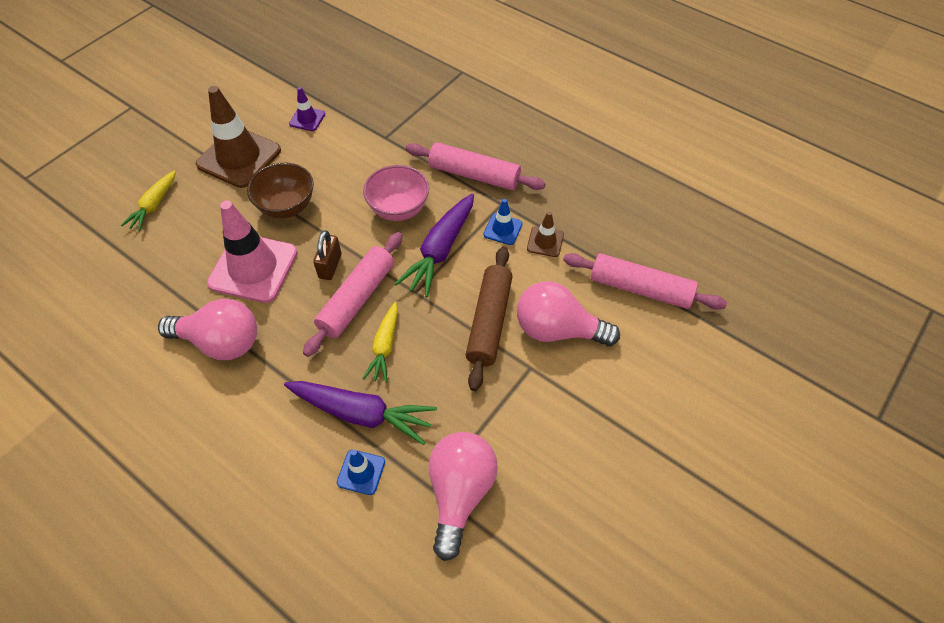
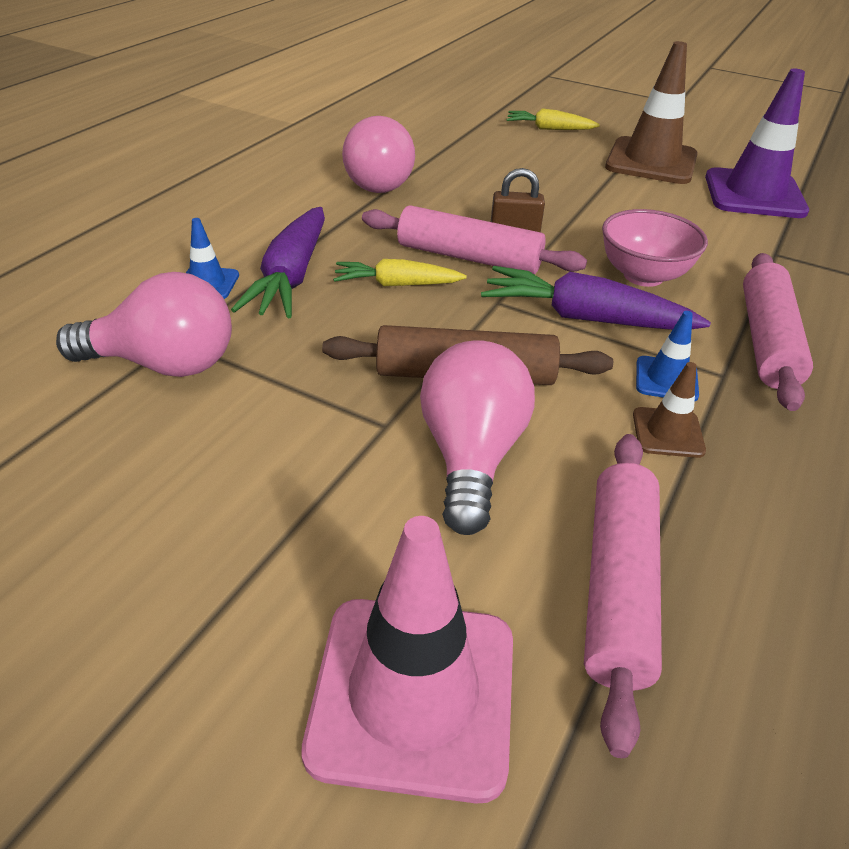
camera: 80 degrees right, 15 degrees down
(253, 268) = (489, 188): pink traffic cone -> pink traffic cone (413, 694)
(287, 207) = (594, 197): brown bowl -> none
(307, 119) = (754, 194): purple traffic cone -> purple traffic cone, size x2.12

